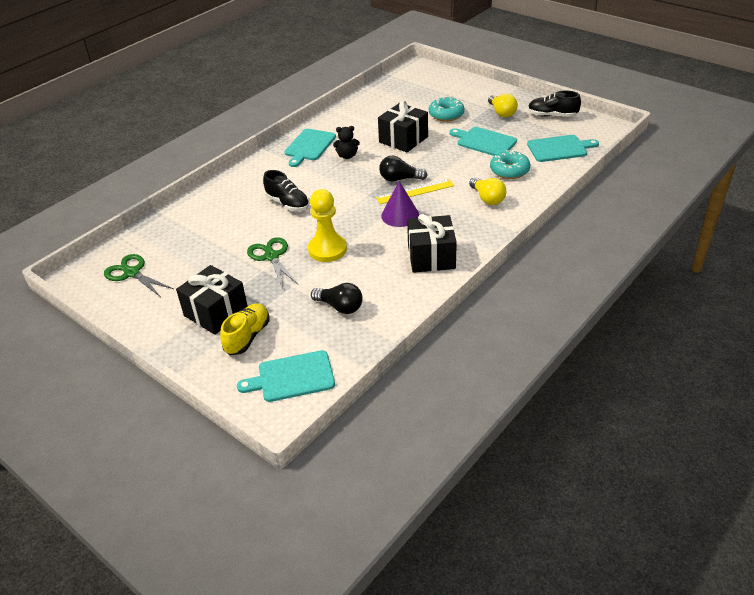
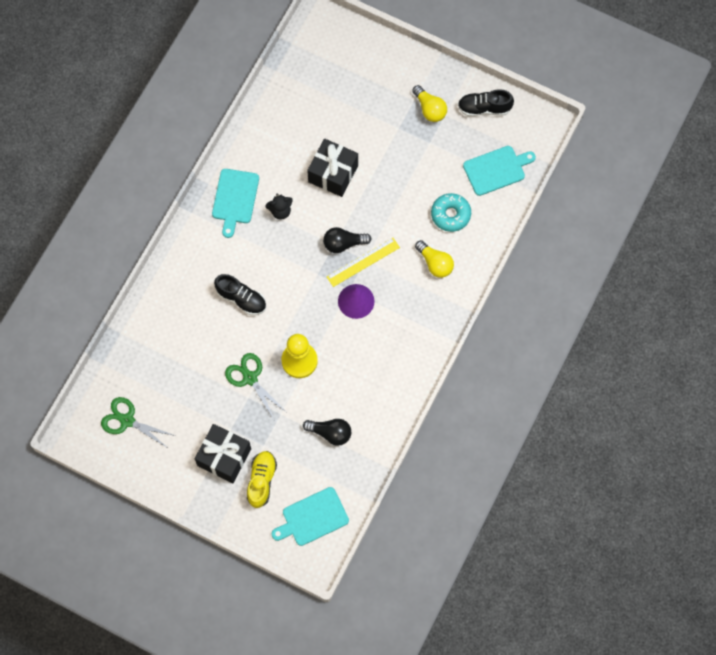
camera: 15 degrees left, 30 degrees up
(431, 257) = (396, 356): black gift -> none
(446, 114) = (370, 120): turquoise donut -> none
(484, 142) = (418, 167): turquoise cutting board -> none

